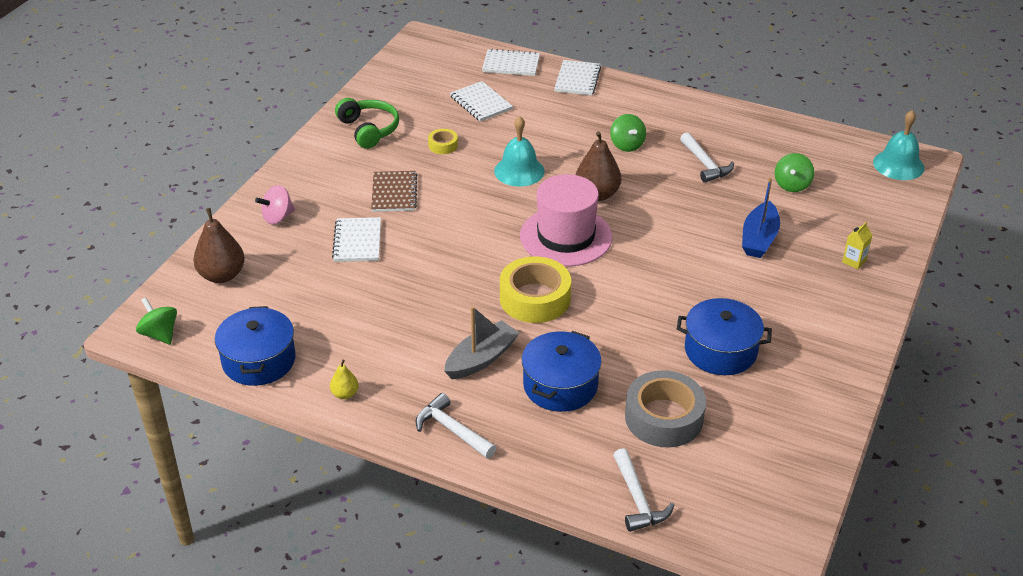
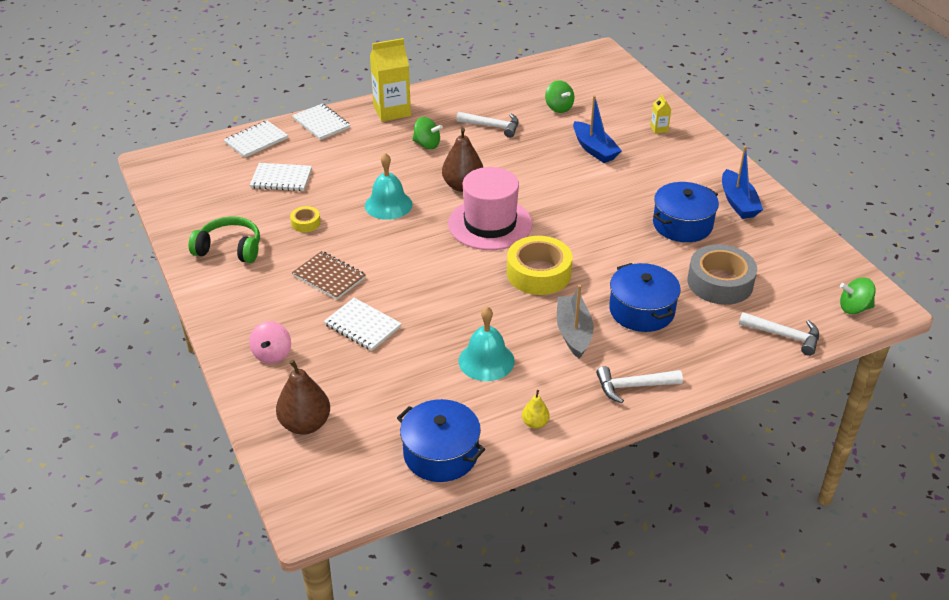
camera: 50 degrees left, 0 degrees up
(160, 334) = (335, 501): green spinning top -> green spinning top (854, 308)
(646, 102) = (392, 111): none -> yellow carton
(808, 371) = (738, 202): none -> blue boat
(898, 165) = (591, 62): turquoise bell -> turquoise bell (486, 361)

